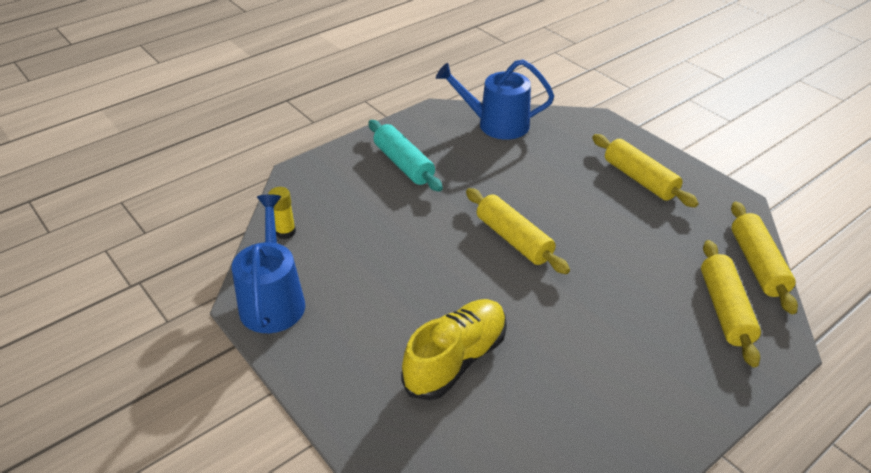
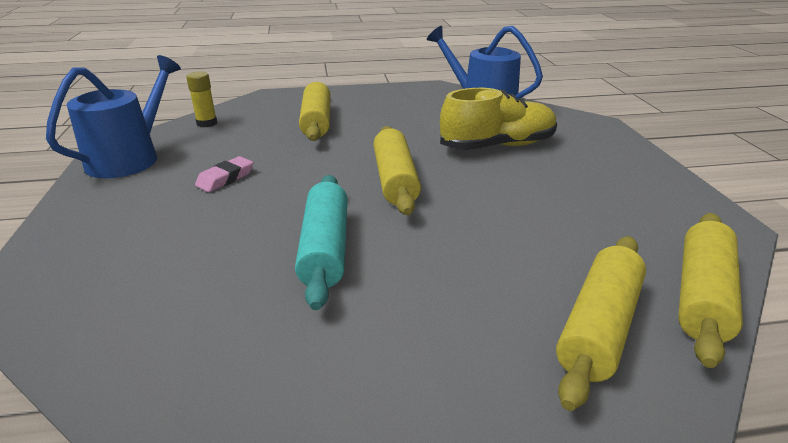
camera: 30 degrees right, 10 degrees down
(386, 289) = (225, 178): none -> pink eraser
(403, 164) = (361, 109): turquoise rolling pin -> turquoise rolling pin (325, 248)
(456, 360) = (204, 251): yellow shoe -> yellow shoe (498, 146)
(640, 179) = (600, 174): yellow rolling pin -> yellow rolling pin (316, 121)

